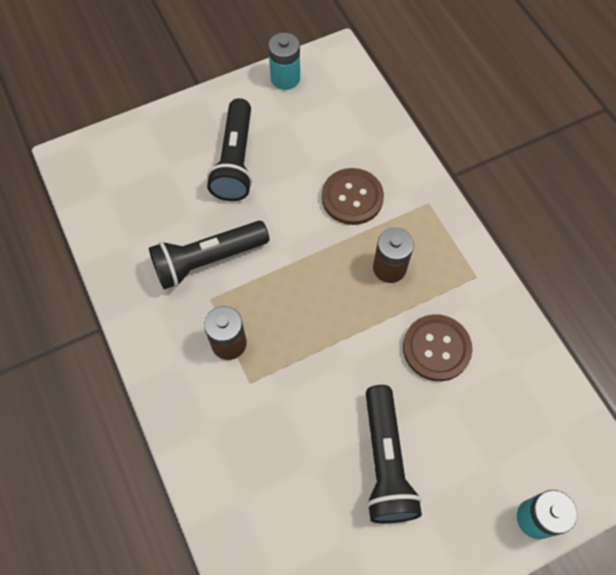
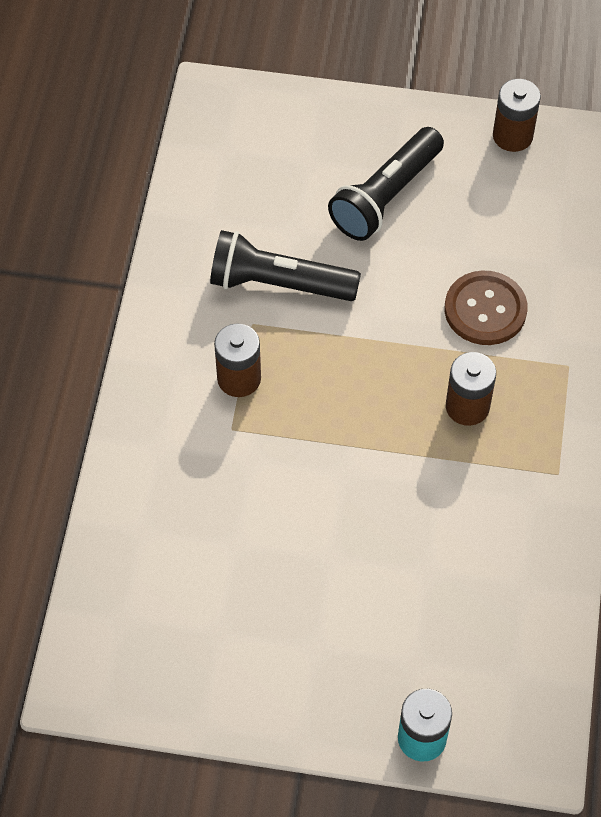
camera: 35 degrees right, 5 degrees down
(285, 78) = (512, 136): turquoise battery -> brown battery
(385, 462) = (310, 588): black flashlight -> none
(436, 348) = (452, 517): brown button -> none

